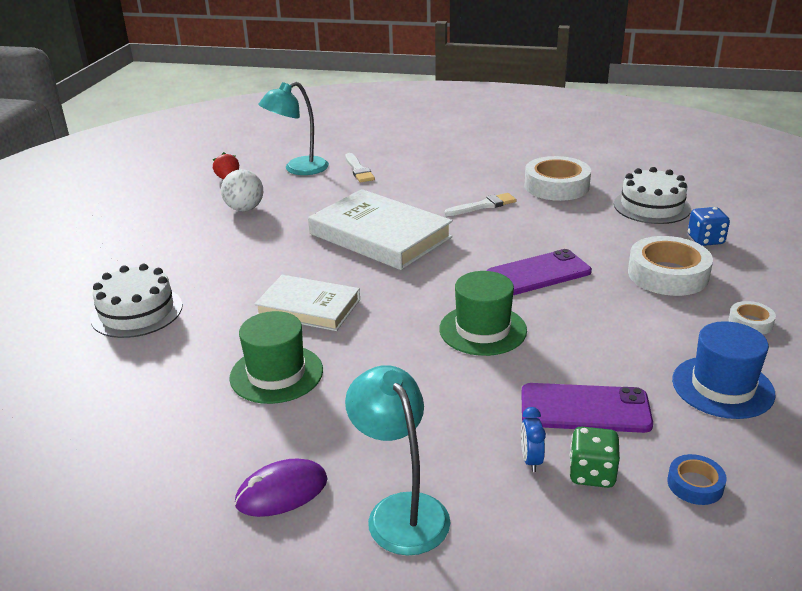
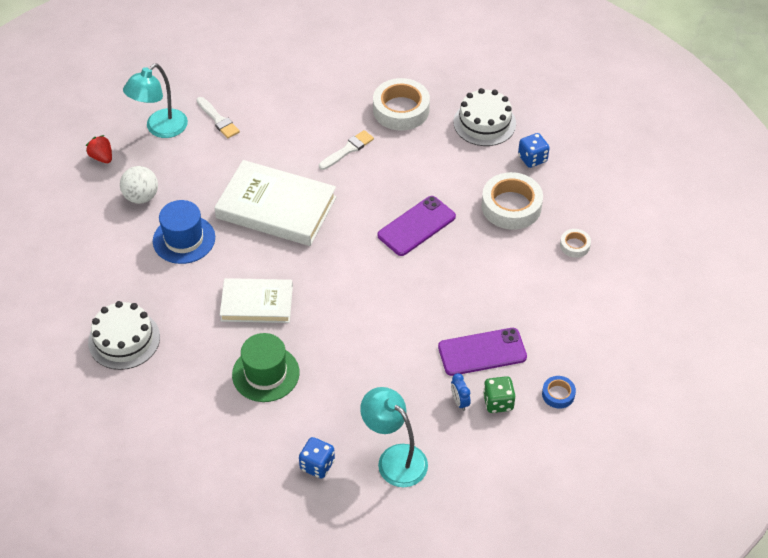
camera: 20 degrees left, 20 degrees up
(282, 491) = (317, 465): purple mouse -> blue dice
(482, 330) = (394, 296): green hat -> none
(722, 387) = (564, 311): blue hat -> blue hat (184, 239)

